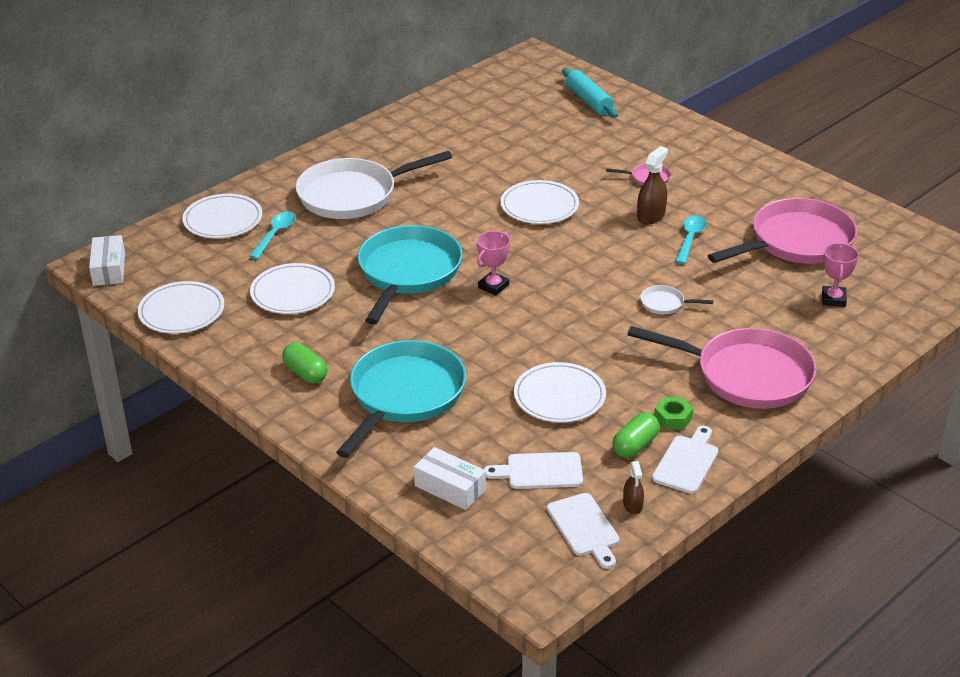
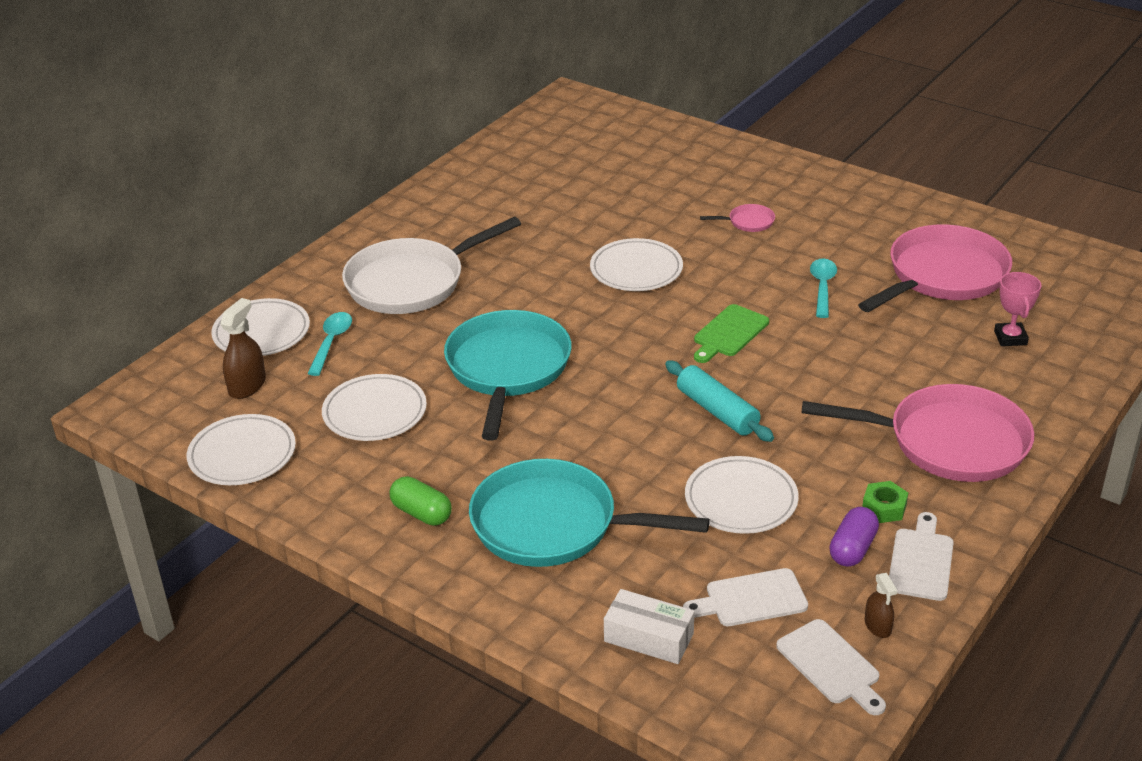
camera: 10 degrees left, 0 degrees up
(109, 269) = (134, 412): white box -> none
(404, 395) = (553, 525): turquoise pan -> turquoise pan turned 90 degrees counterclockwise
(493, 286) = (615, 373): pink trophy -> none
(589, 101) = (650, 141): turquoise rolling pin -> turquoise rolling pin (717, 411)
(598, 266) = (729, 333): none -> green cutting board
(635, 445) = (852, 549): green capsule -> purple capsule
(651, 216) = (768, 265): brown spray bottle -> brown spray bottle (247, 386)
(665, 304) = (822, 368): white pan -> none

